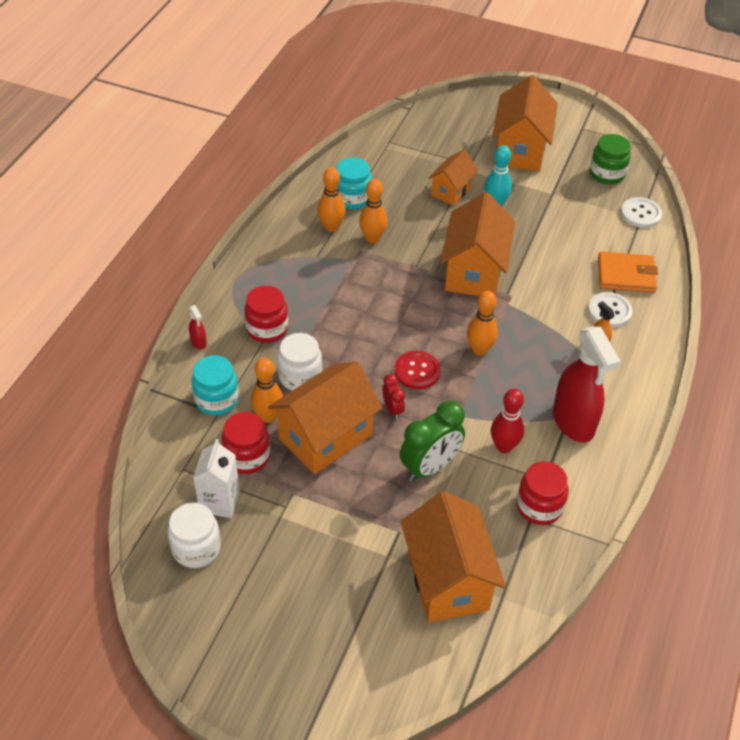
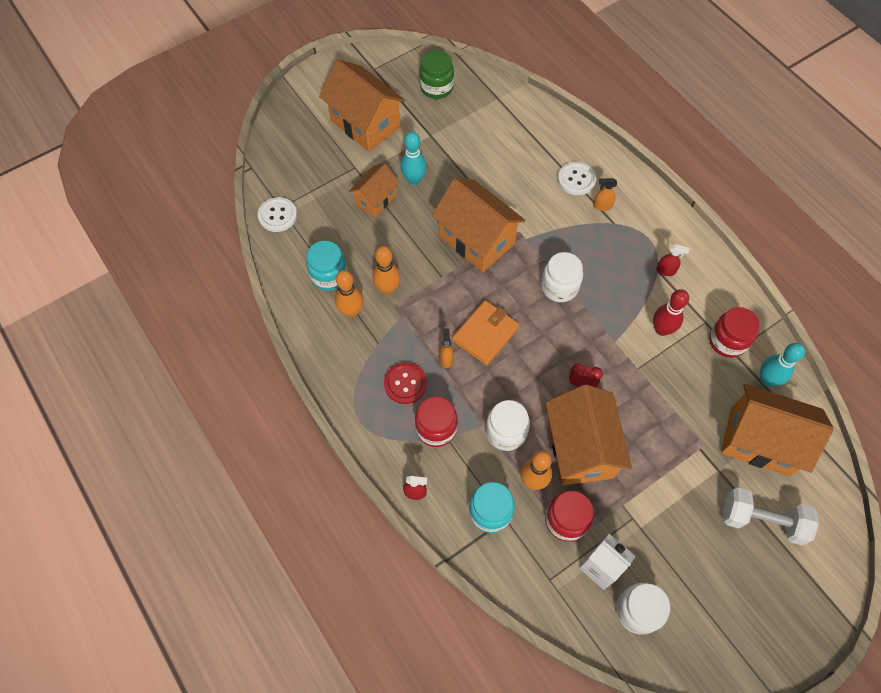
camera: 55 degrees left, 15 degrees up
(338, 305) = (446, 358): none -> orange spray bottle
(360, 616) = (762, 520): none -> white dumbbell
(417, 371) = (554, 343): red button -> red button (405, 384)
(430, 467) = (652, 391): green clock -> none
(451, 191) = (376, 200): orange house -> orange house turned 60 degrees clockwise
(479, 350) = (559, 287): orange bowling pin -> white jar
(524, 559) = (767, 379): none -> turquoise bowling pin
(573, 422) = (665, 271): red spray bottle -> red spray bottle, size x0.41
(626, 275) = (548, 146): orange wallet -> orange wallet (485, 334)
(640, 214) = (494, 95): white button -> white button (277, 215)

